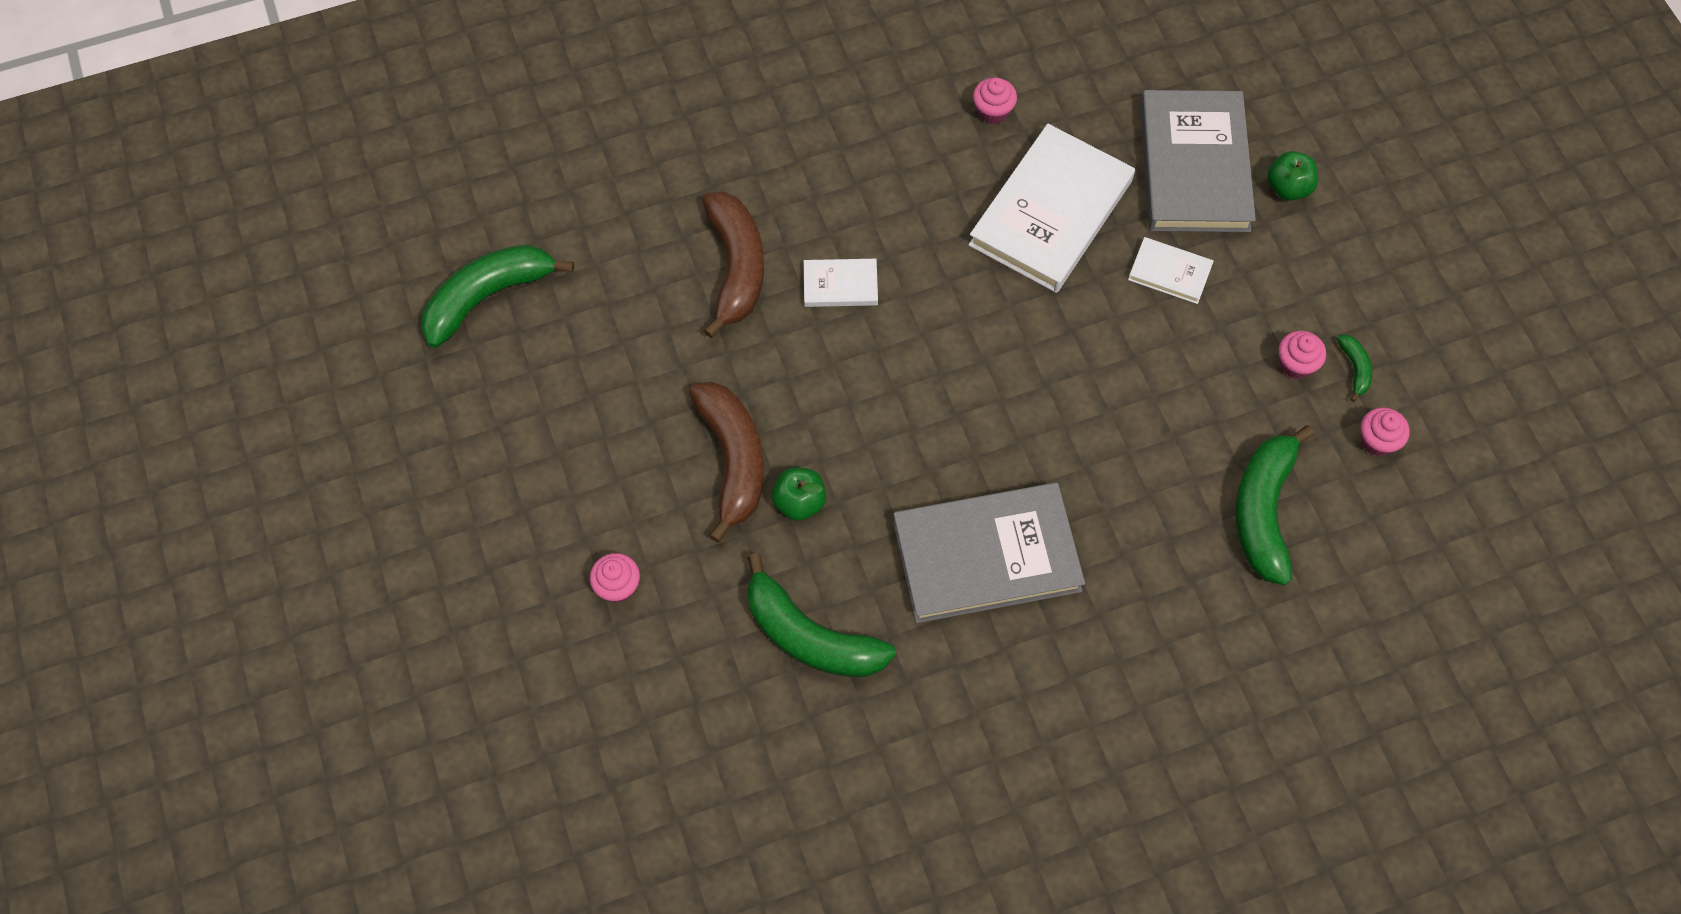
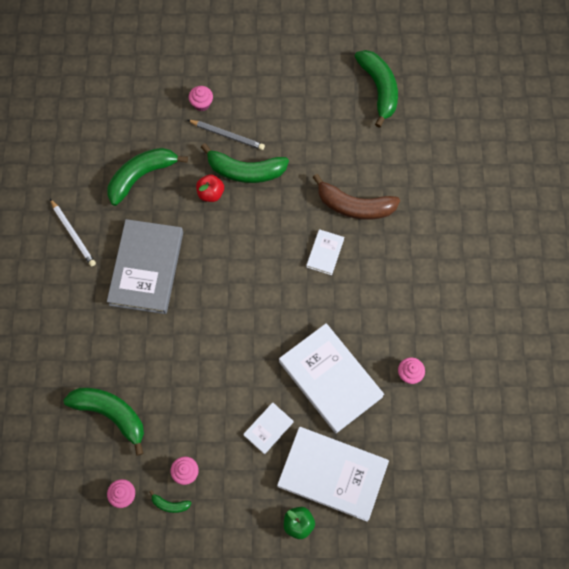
camera: 110 degrees right, 5 degrees up
(671, 516) = (227, 135): none -> grey pencil
(733, 460) = (245, 171): brown banana -> green banana
(799, 502) = (211, 193): green apple -> red apple
(975, 712) = (73, 234): none -> white pencil
(1194, 166) = (332, 474): grey book -> white book

